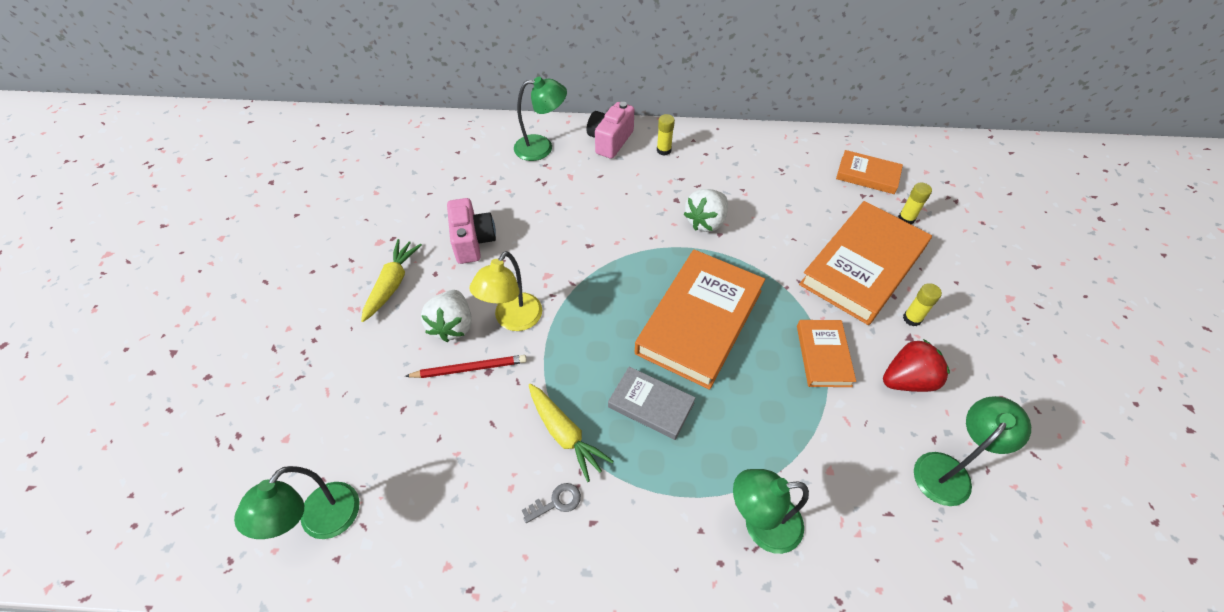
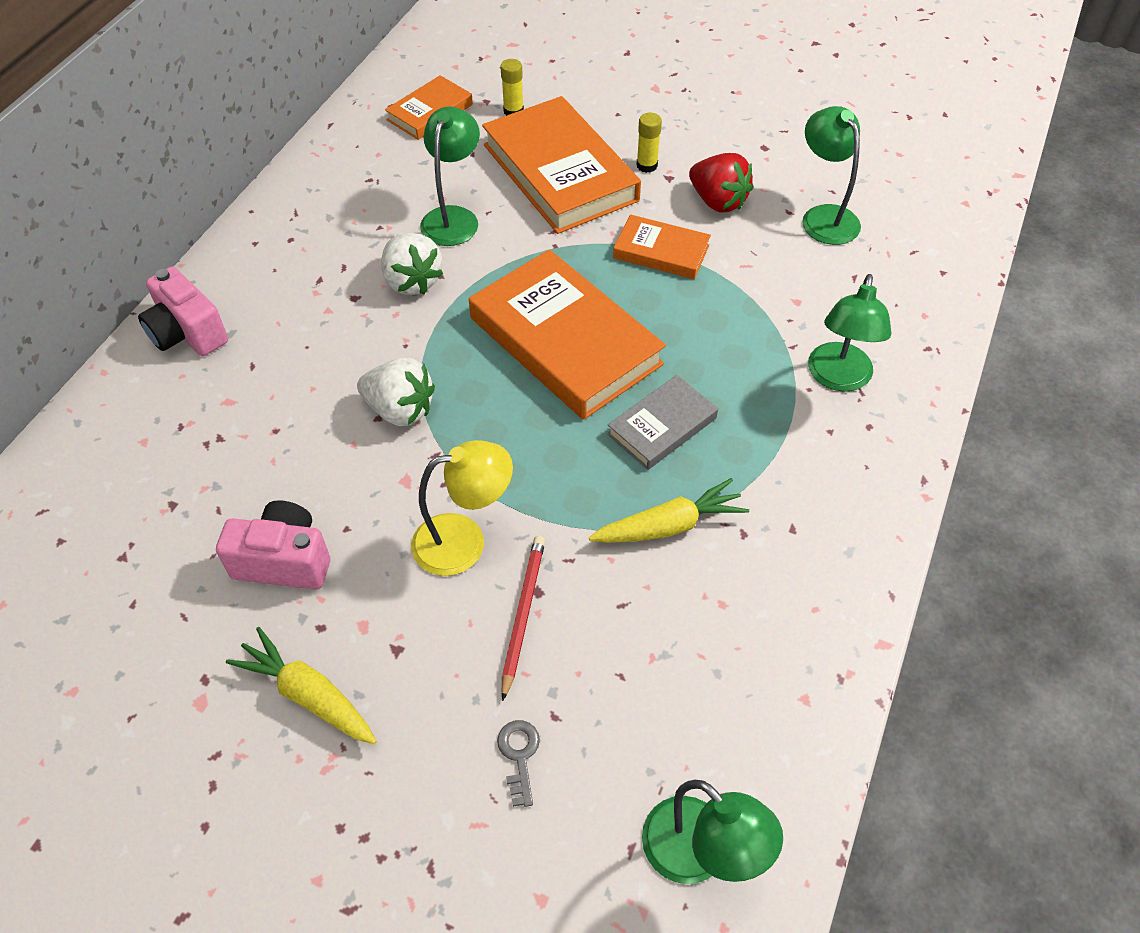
camera: 70 degrees left, 0 degrees up
(452, 326) = (436, 621): white strawberry -> white strawberry (400, 410)
(513, 320) = (464, 541): yellow lamp -> yellow lamp turned 60 degrees counterclockwise
(542, 147) = (138, 420): green lamp -> green lamp (453, 217)
(556, 502) = (757, 559): grey key -> grey key (519, 756)
(664, 150) = (252, 280): yellow glue stick -> none
(907, 380) = (717, 201): red strawberry -> red strawberry turned 135 degrees clockwise

